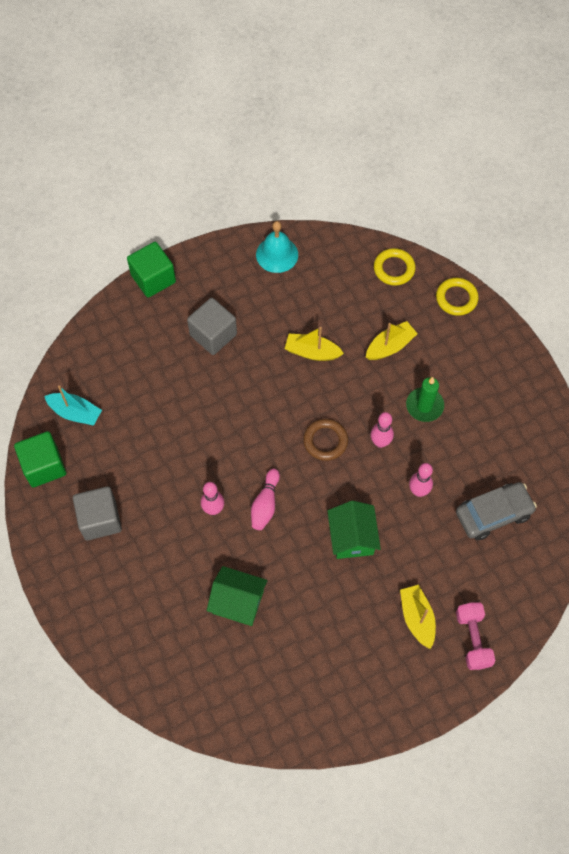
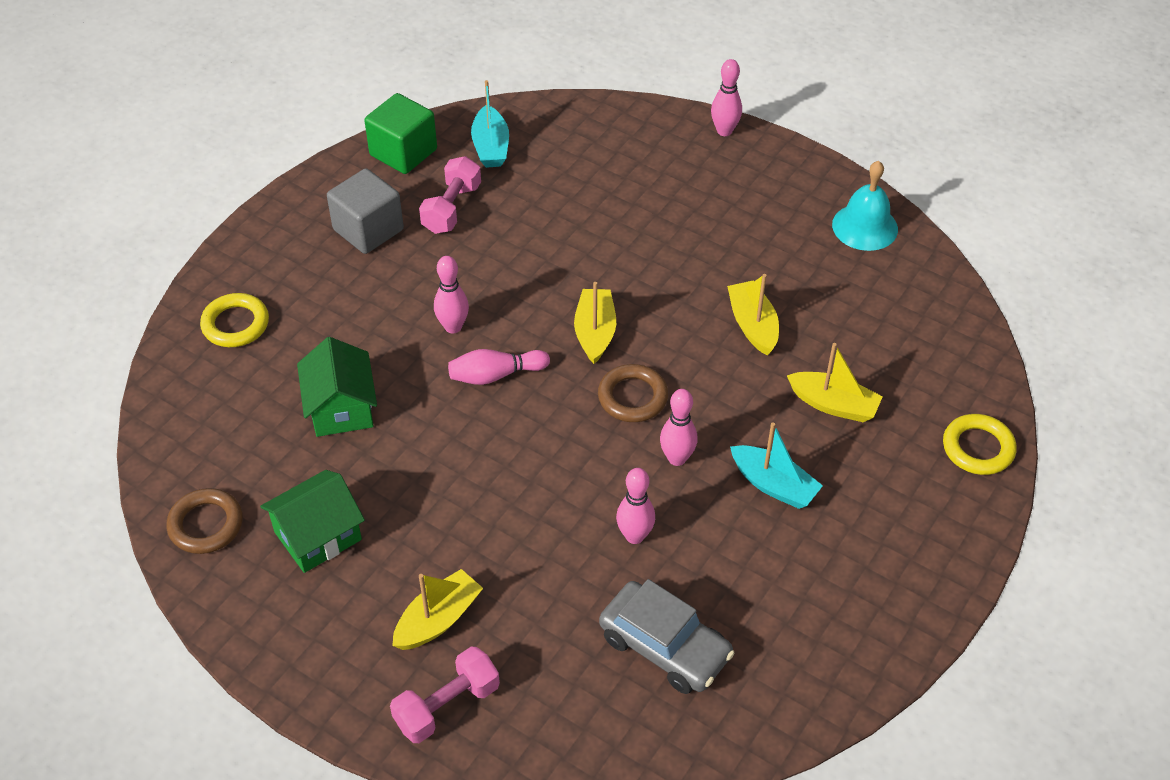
camera: 60 degrees right, 15 degrees down
(114, 462) = (452, 208): none -> pink dumbbell
(153, 278) = (724, 131): green cube -> pink bowling pin
(213, 335) = (695, 218): grey cube -> none
(266, 435) = (595, 332): none -> yellow boat
(281, 717) = (206, 525): none -> brown ring
(352, 537) = (511, 489): green house -> green house (318, 536)
(394, 269) = (958, 356): yellow ring -> yellow ring (235, 324)
(424, 406) = (773, 485): green candle -> turquoise boat

